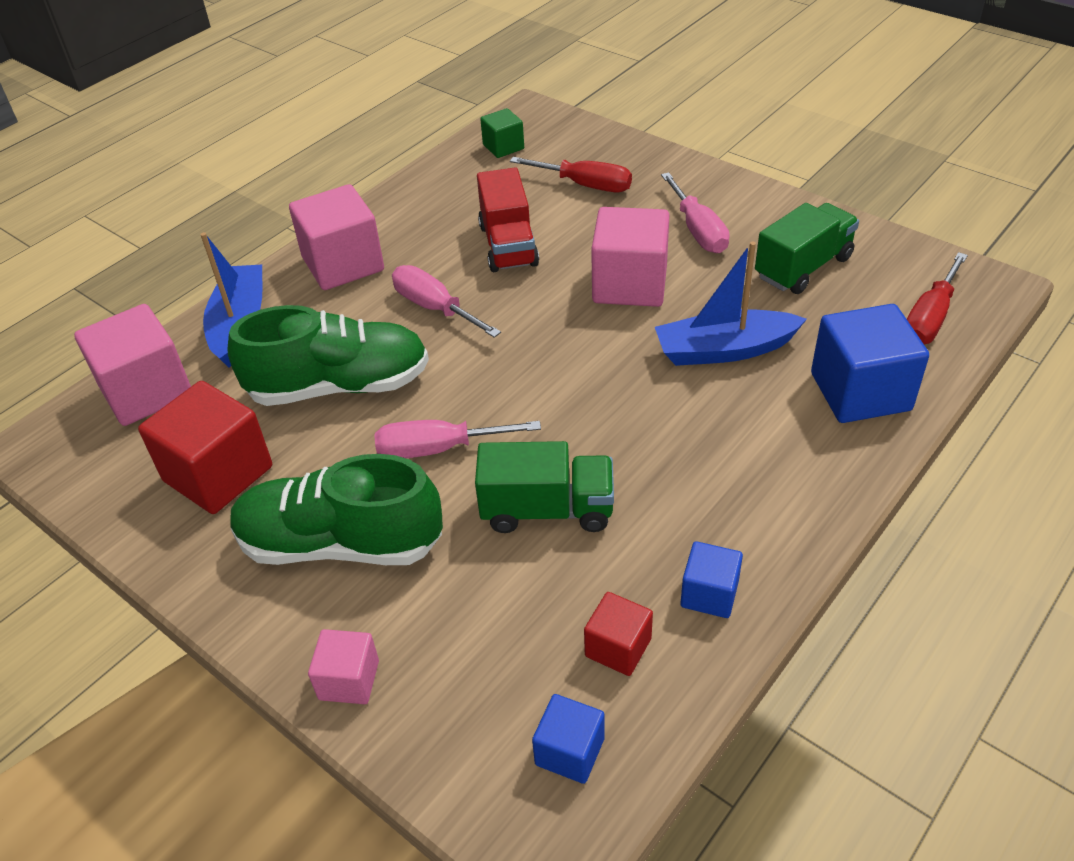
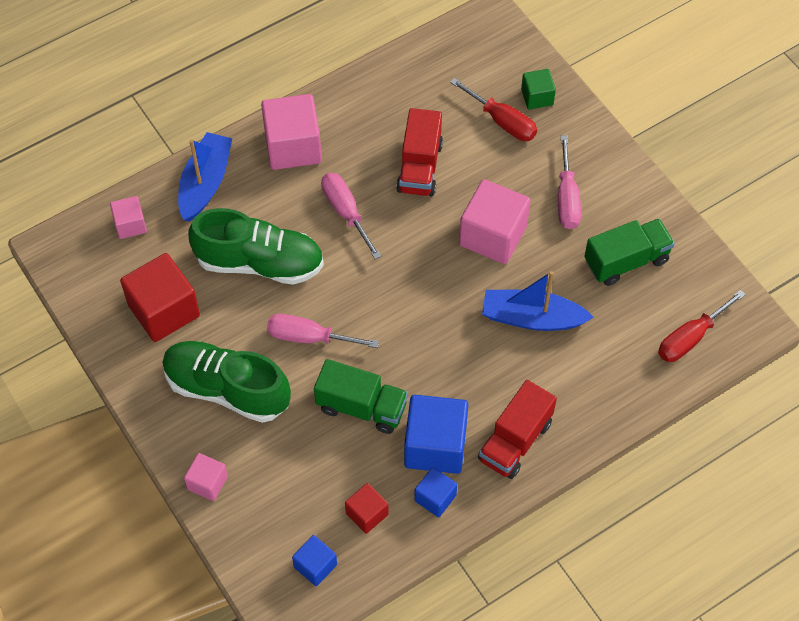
camera: 15 degrees right, 15 degrees up
(146, 391) = (130, 225): pink cube -> pink cube, size x0.54
(503, 147) = (455, 56): green cube -> green cube (537, 97)
(782, 489) = (515, 441): none -> red truck
(860, 392) = (606, 384): blue cube -> blue cube (435, 446)

